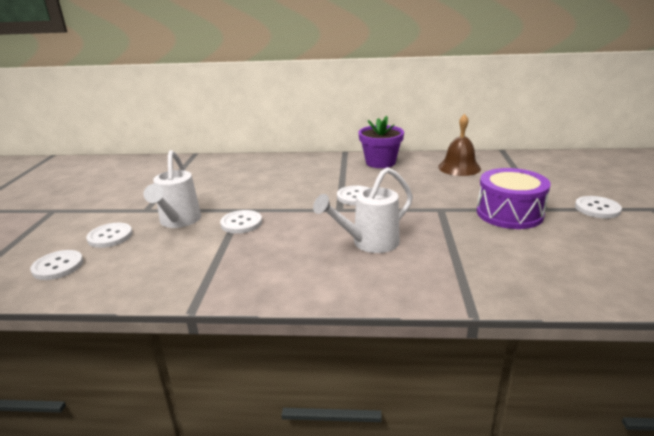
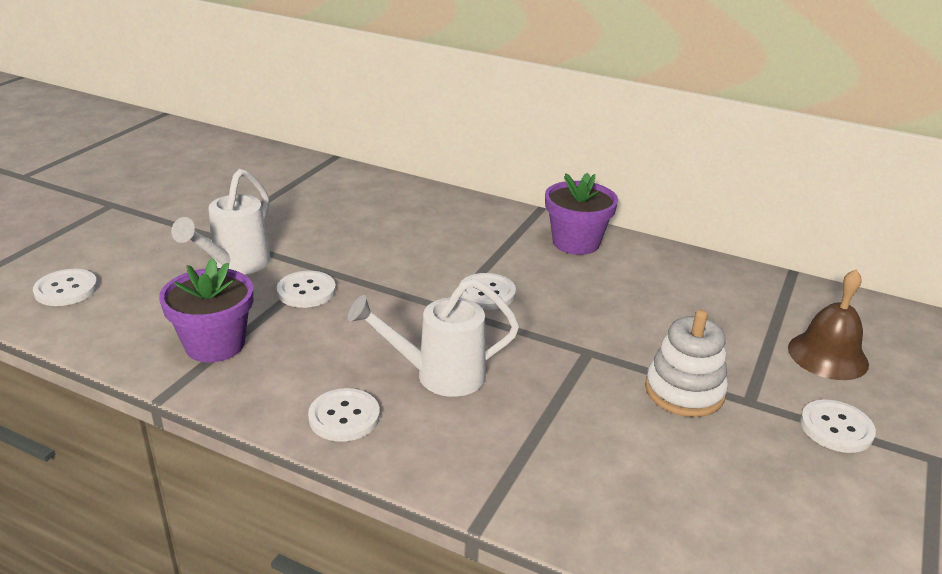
camera: 20 degrees right, 5 degrees up
(110, 236) = (146, 264): white button -> white button (344, 417)
(204, 267) = (215, 344): none -> purple flower pot
(459, 167) = (688, 286): brown bell -> brown bell (827, 355)
(509, 213) = (684, 391): purple drum -> white stacking toy

